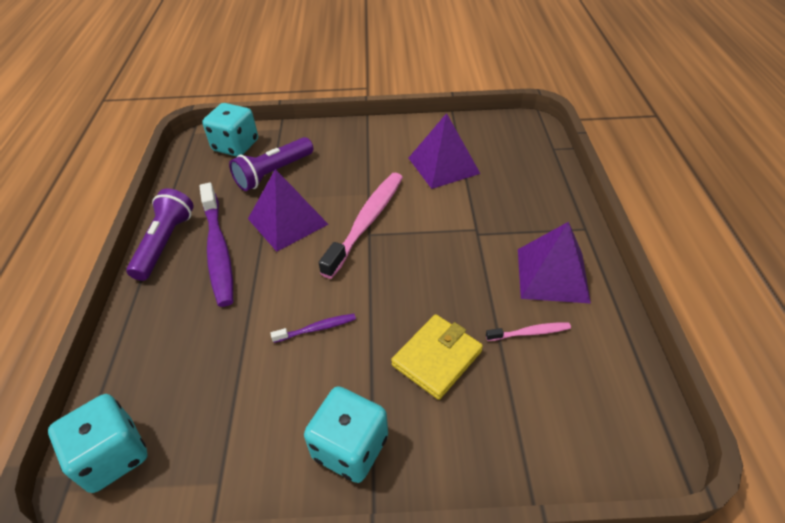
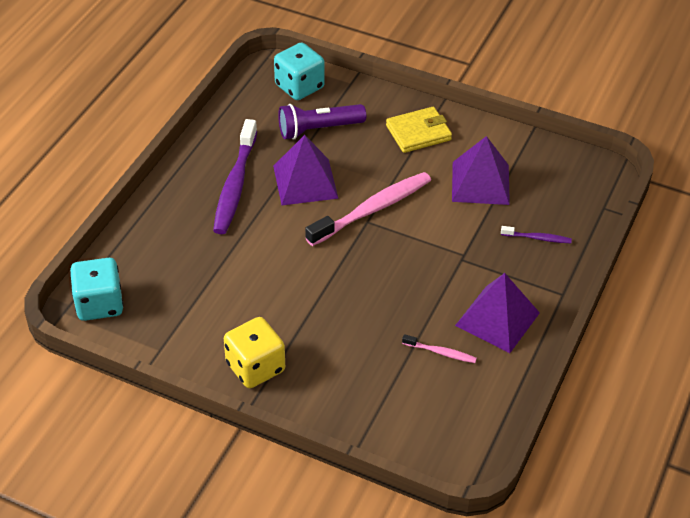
camera: 25 degrees right, 0 degrees up
(165, 243) = (196, 161): purple flashlight -> none
(316, 328) = (278, 280): purple toothbrush -> purple toothbrush (537, 238)
(350, 447) = (255, 367): turquoise dice -> yellow dice
(437, 358) = (355, 339): yellow wallet -> yellow wallet (418, 133)

